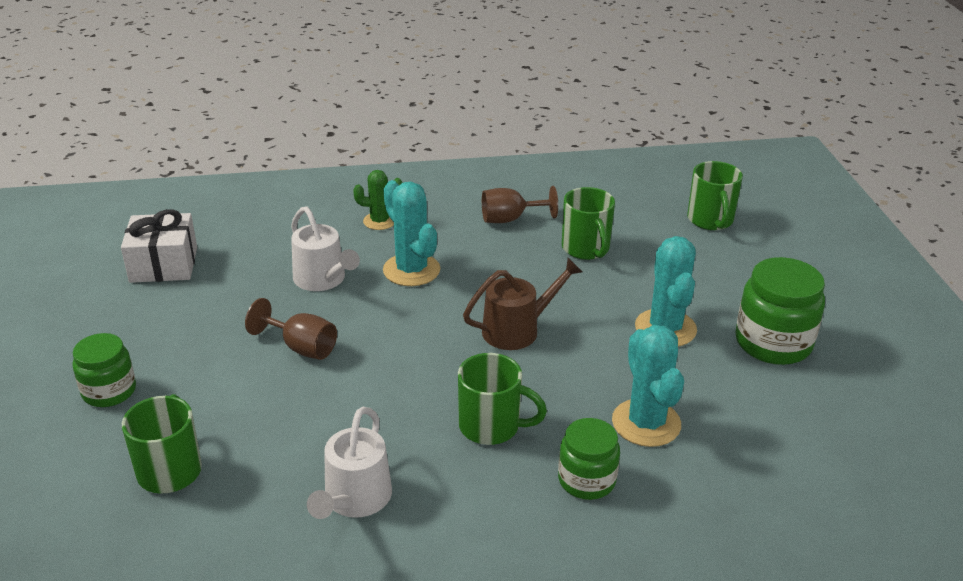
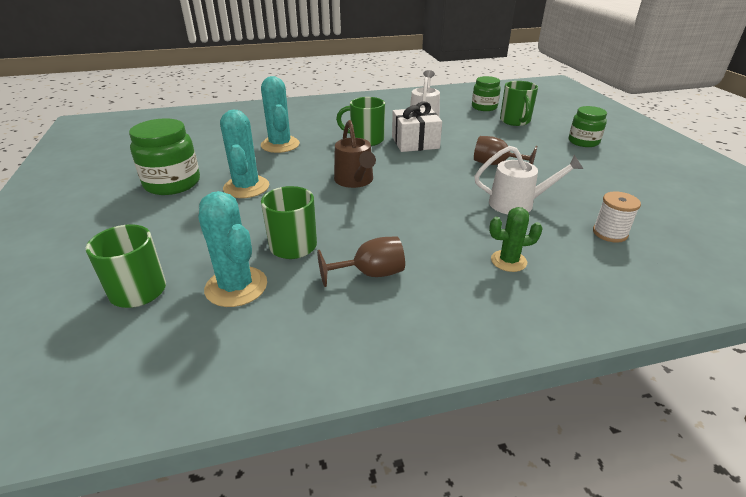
camera: 175 degrees right, 0 degrees up
(164, 265) = (656, 206): white gift -> white gift (415, 142)
(255, 239) = (610, 233): none -> white spool
(323, 279) = (517, 203): white watering can -> white watering can turned 135 degrees clockwise
(411, 270) = (450, 215): turquoise cactus -> turquoise cactus (236, 287)
(517, 330) = (355, 181): brown watering can -> brown watering can turned 75 degrees counterclockwise
(586, 480) = (317, 127): green jar -> green jar (484, 107)

